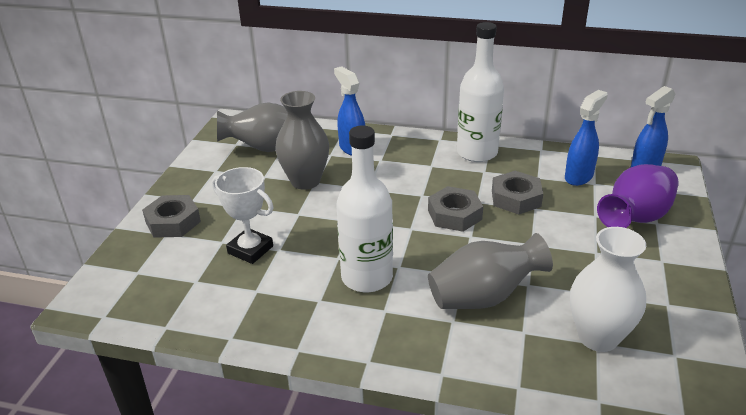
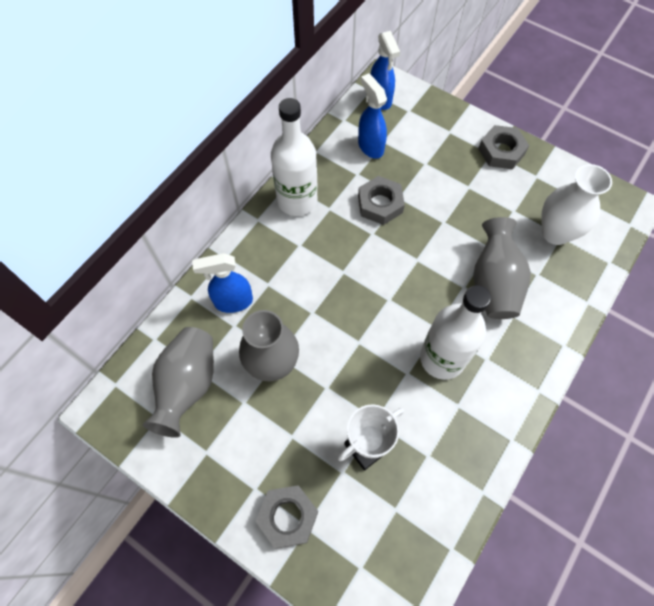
camera: 70 degrees left, 30 degrees up
(454, 215) = (384, 258): grey nut -> grey nut (501, 151)
(635, 218) = (439, 141): purple vase -> none

